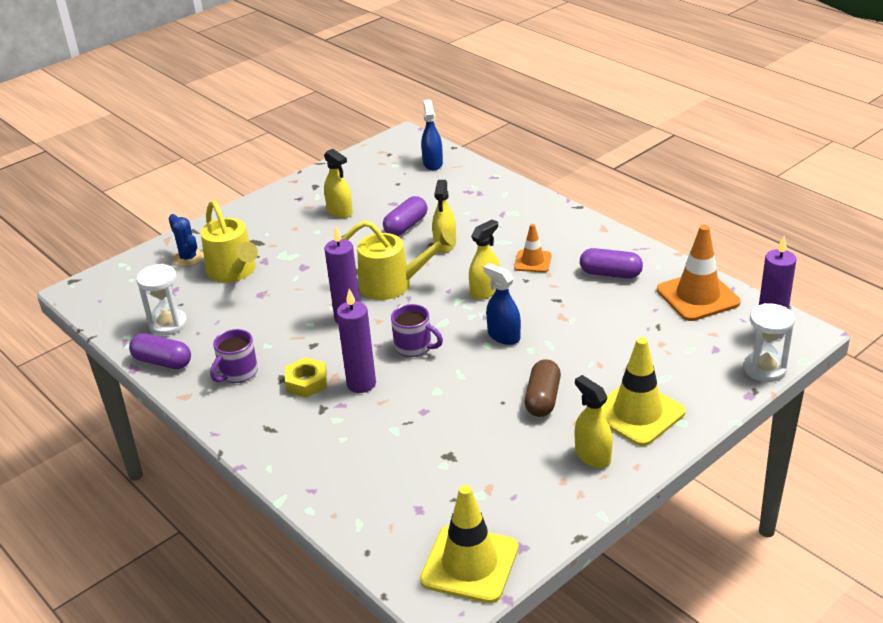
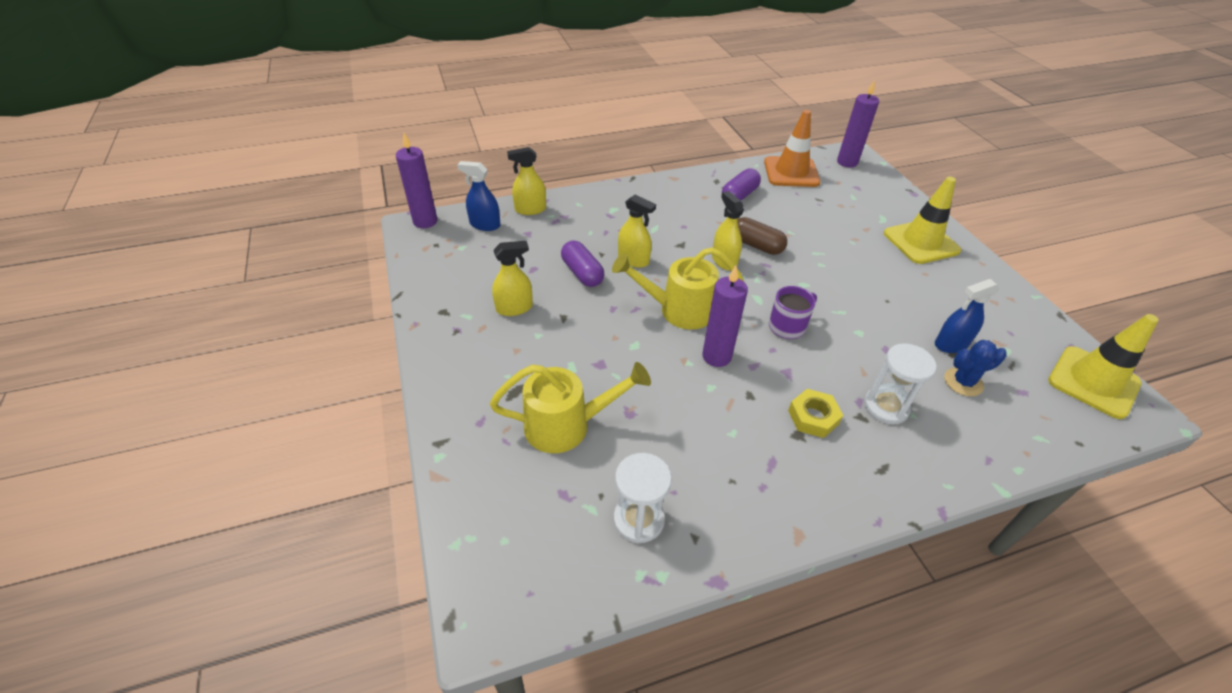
camera: 70 degrees left, 10 degrees up
(162, 362) = (718, 544): purple capsule -> none
(188, 258) = (501, 463): blue cactus -> blue cactus (963, 382)
(238, 373) = (774, 472): purple mug -> none
(361, 384) = (831, 377): purple candle -> purple candle (425, 221)
(393, 285) = (678, 310): yellow watering can -> yellow watering can turned 120 degrees counterclockwise
(503, 336) = (796, 271): blue spray bottle -> blue spray bottle (951, 344)
(532, 261) = (696, 224): orange traffic cone -> none
(542, 399) = (890, 279): brown capsule -> brown capsule (756, 245)
(592, 456) = (967, 278): yellow spray bottle -> yellow spray bottle (530, 209)
(764, 369) = (887, 178): white hourglass -> white hourglass (886, 407)

